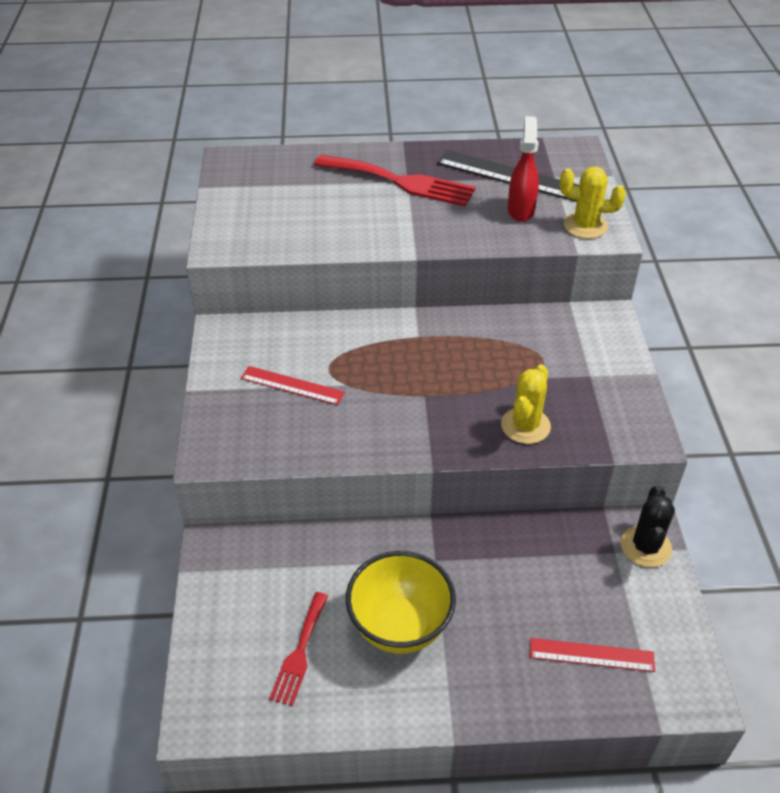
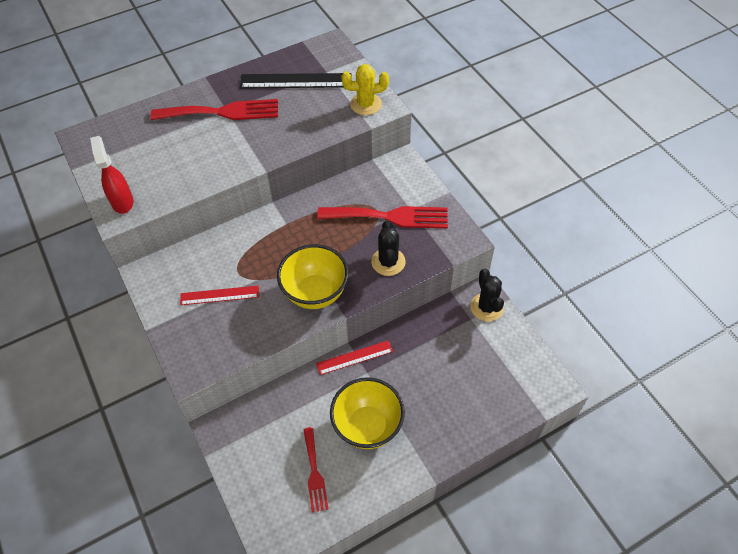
camera: 25 degrees left, 10 degrees up
(410, 427) = (315, 293): none -> yellow bowl
(521, 210) = (317, 107): red spray bottle -> red spray bottle (122, 202)
(525, 426) = (388, 262): yellow cactus -> black cactus
(556, 374) = (389, 217): none -> red fork
(591, 655) = (487, 391): red ruler -> red ruler (354, 357)

